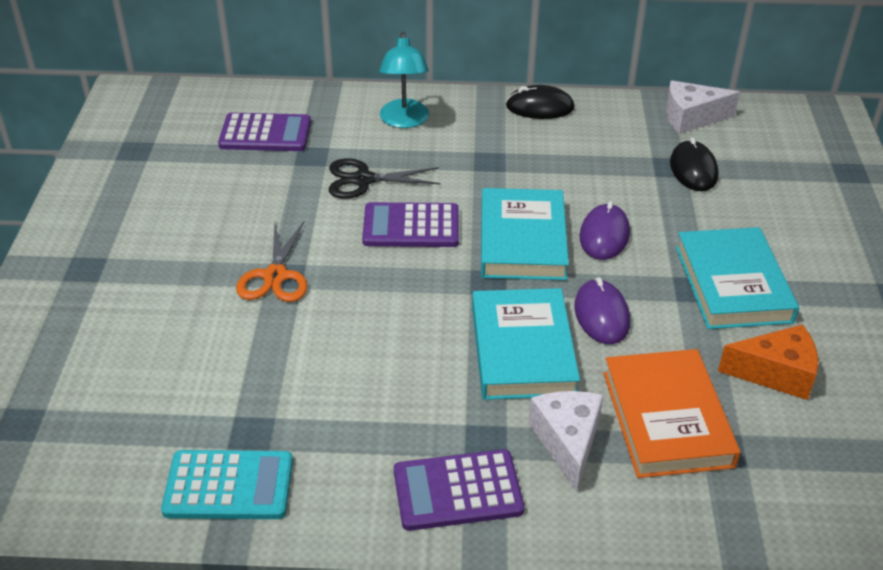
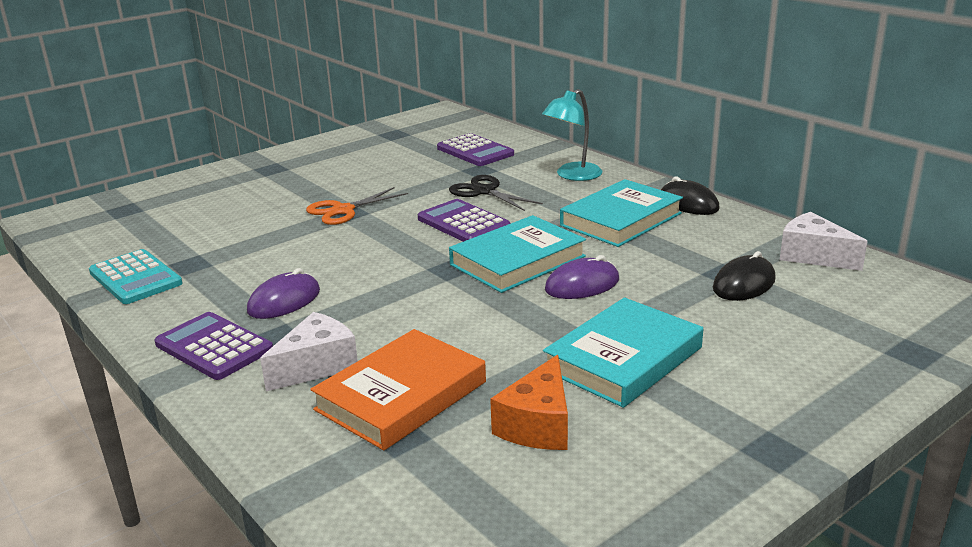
camera: 50 degrees right, 15 degrees down
(522, 350) = (394, 309): turquoise book -> turquoise book (621, 219)
(601, 315) = (483, 321): purple mouse -> purple mouse (284, 301)
(775, 373) = (538, 424): orange cheese -> orange cheese turned 60 degrees clockwise

